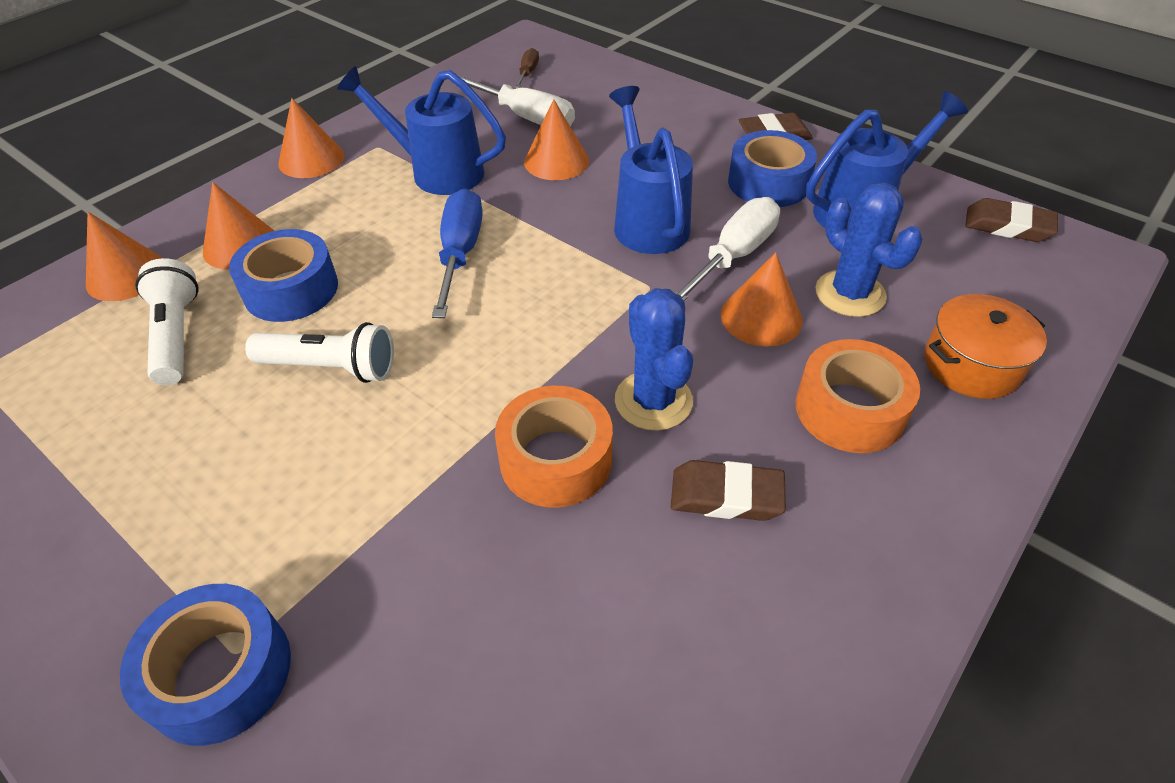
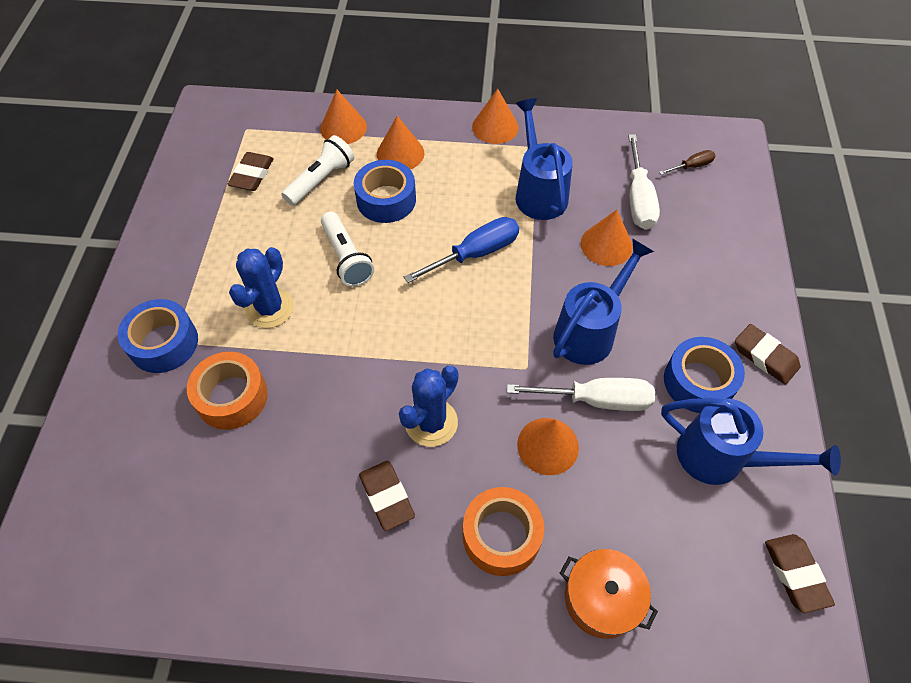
camera: 55 degrees right, 10 degrees up
(62, 405) = (252, 175): none -> brown eraser
(555, 459) = (356, 398): orange tape -> orange tape (232, 397)
(850, 294) = (615, 490): blue cactus -> blue cactus (270, 308)

